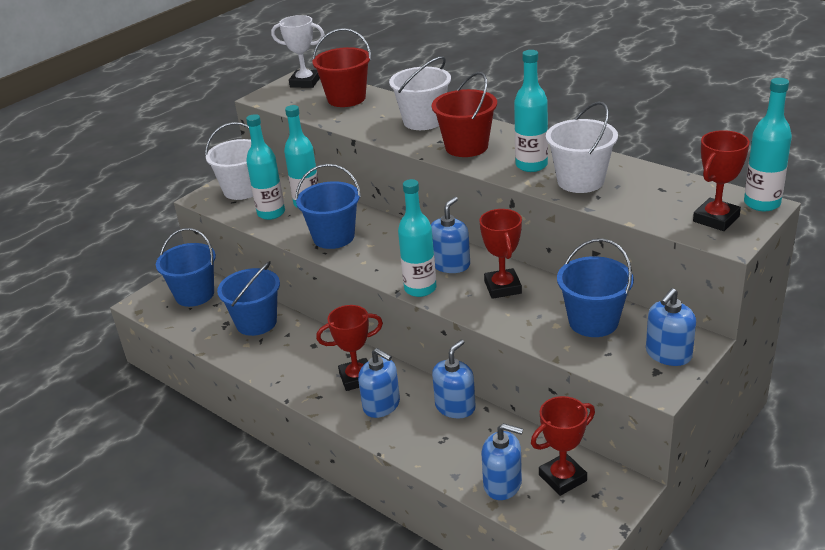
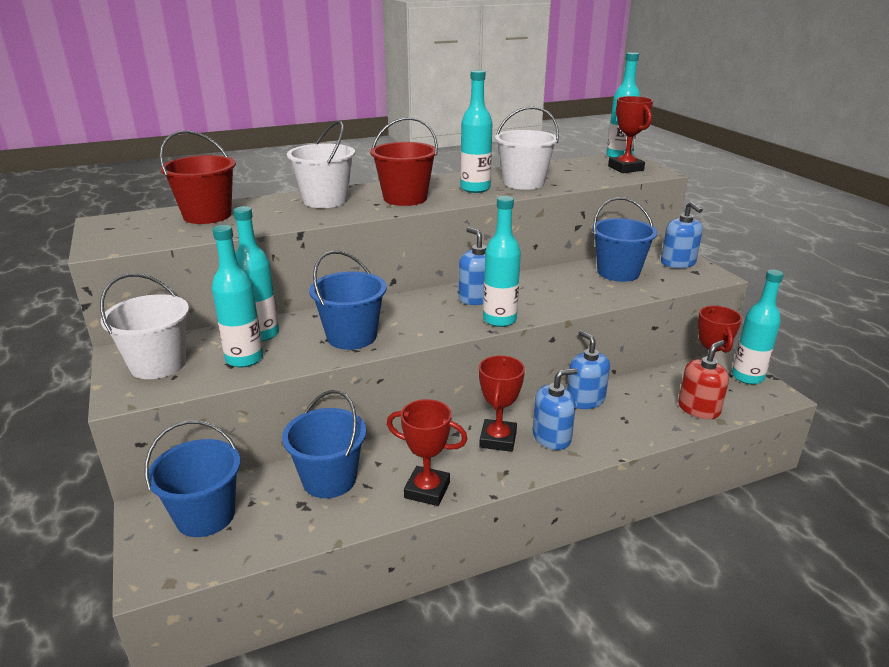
camera: 65 degrees left, 5 degrees down
(305, 82) = (121, 223): white trophy -> none
(502, 287) = (537, 288): red trophy -> red trophy (427, 490)
(502, 484) = (698, 409): blue soap dispenser -> red soap dispenser
(603, 509) = (747, 377): none -> turquoise bottle

